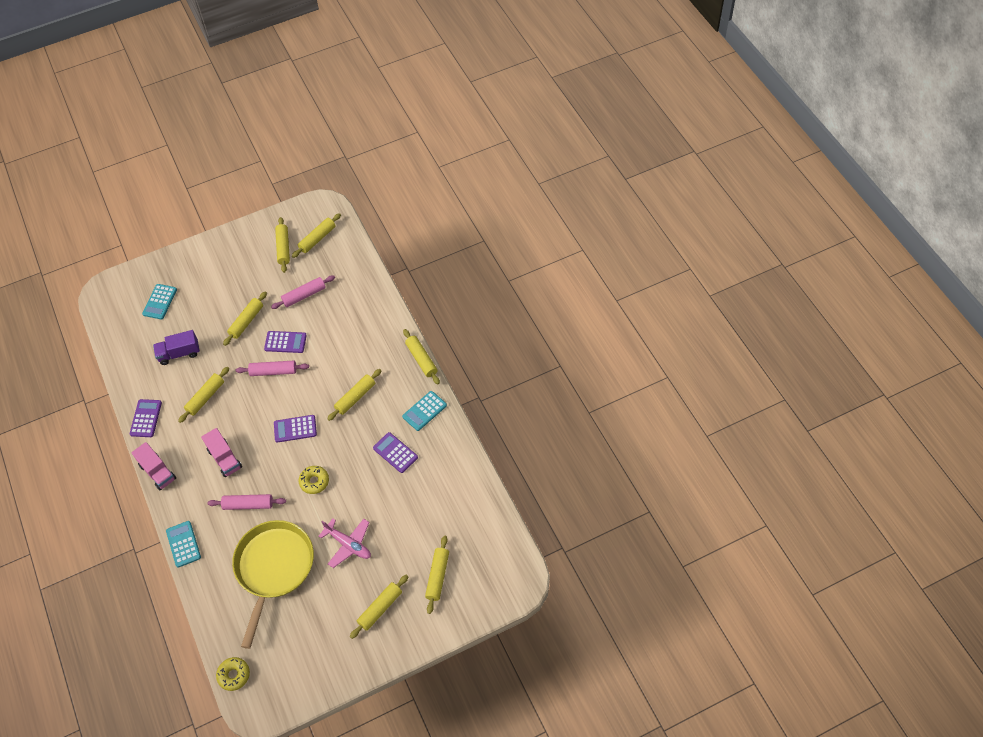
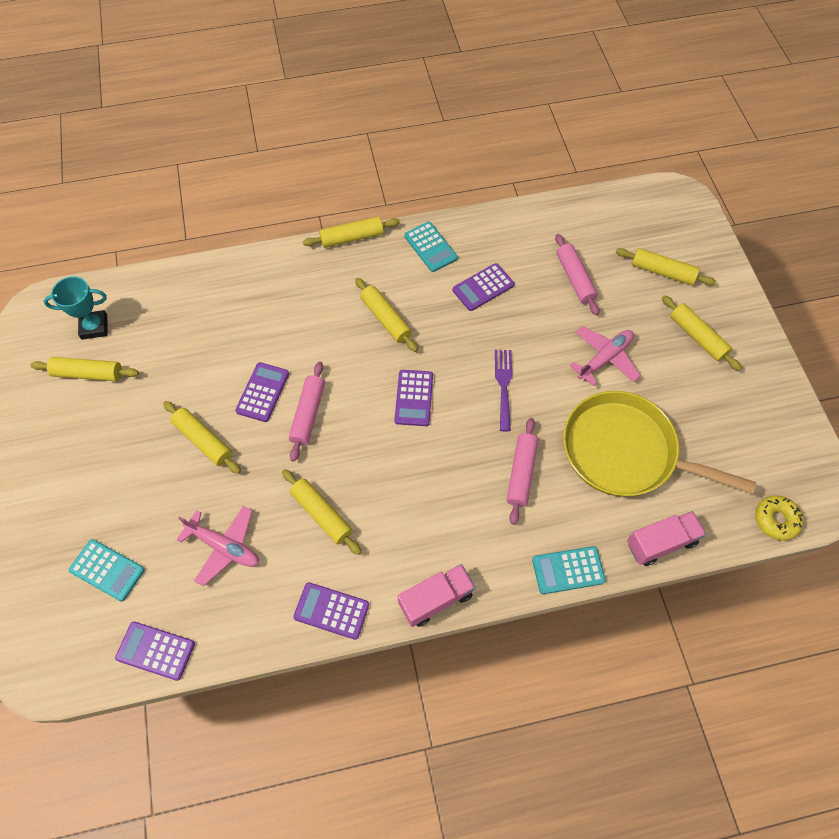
camera: 80 degrees left, 5 degrees up
(116, 340) = (156, 651): none -> purple calculator
(179, 353) = (224, 547): purple truck -> pink plane
(224, 458) = (437, 497): pink truck -> pink truck (661, 543)
(304, 295) = (190, 357): pink rolling pin -> pink rolling pin (575, 279)
(314, 481) = (503, 385): yellow donut -> purple fork
(317, 239) = (94, 327): yellow rolling pin -> turquoise trophy

